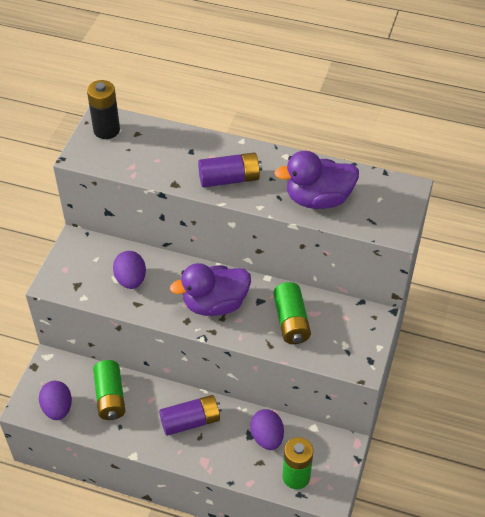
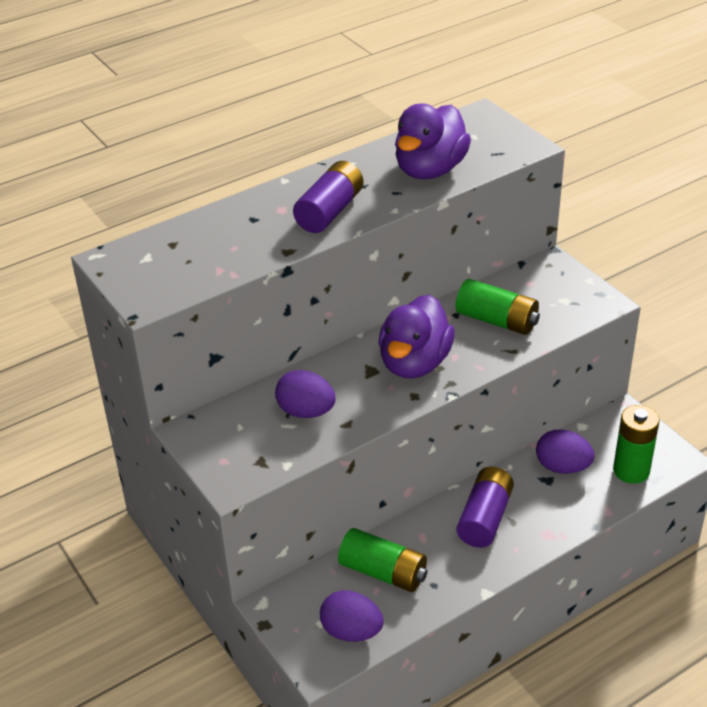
camera: 50 degrees left, 10 degrees down
(106, 130) = (135, 263): black battery -> none

